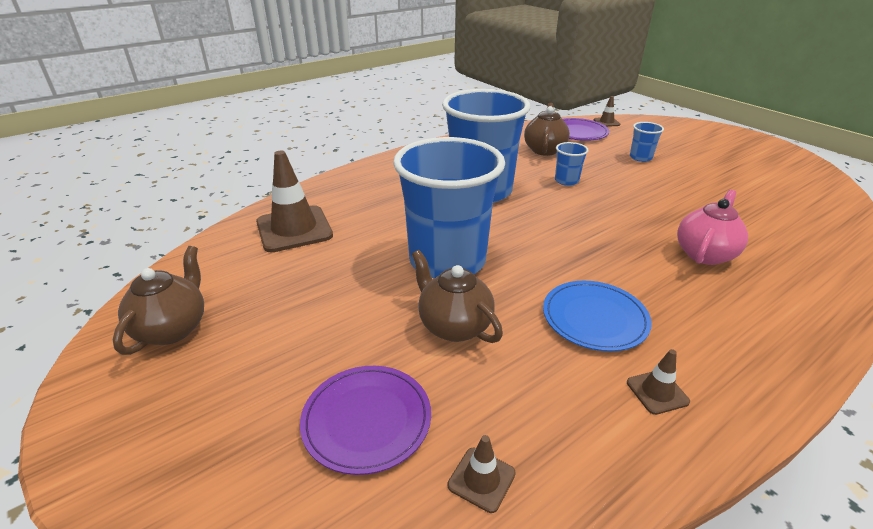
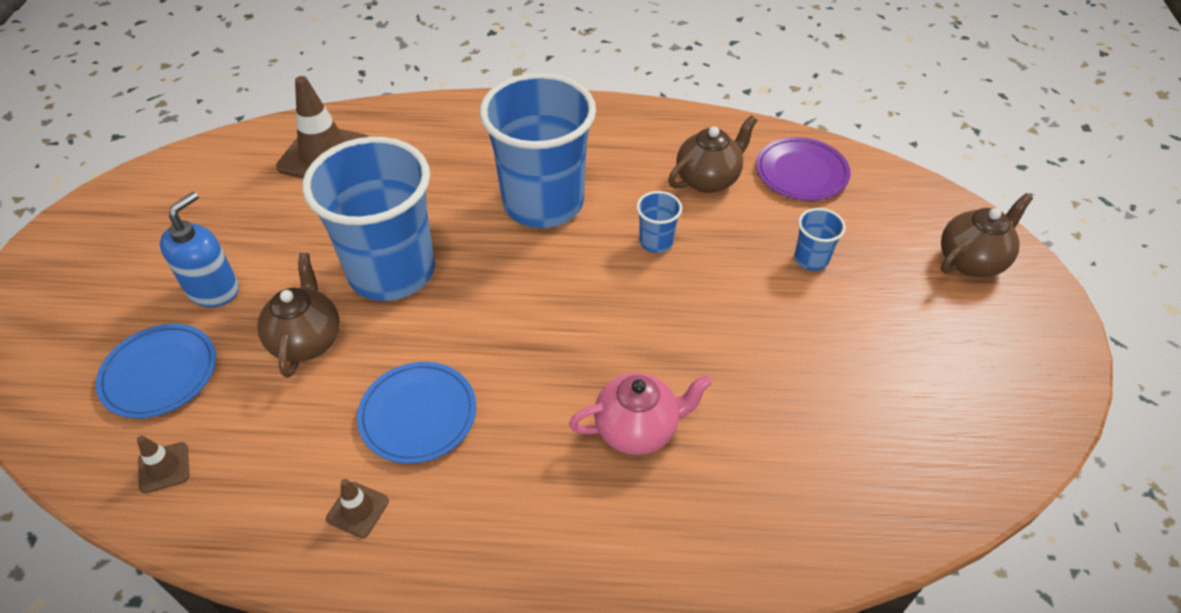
camera: 40 degrees right, 15 degrees up
(172, 329) = (143, 211): brown teapot -> brown teapot (971, 260)
(327, 340) = (213, 290): none -> blue soap dispenser
(367, 420) = (159, 373): purple plate -> blue plate
(606, 122) = (874, 174): brown traffic cone -> none

